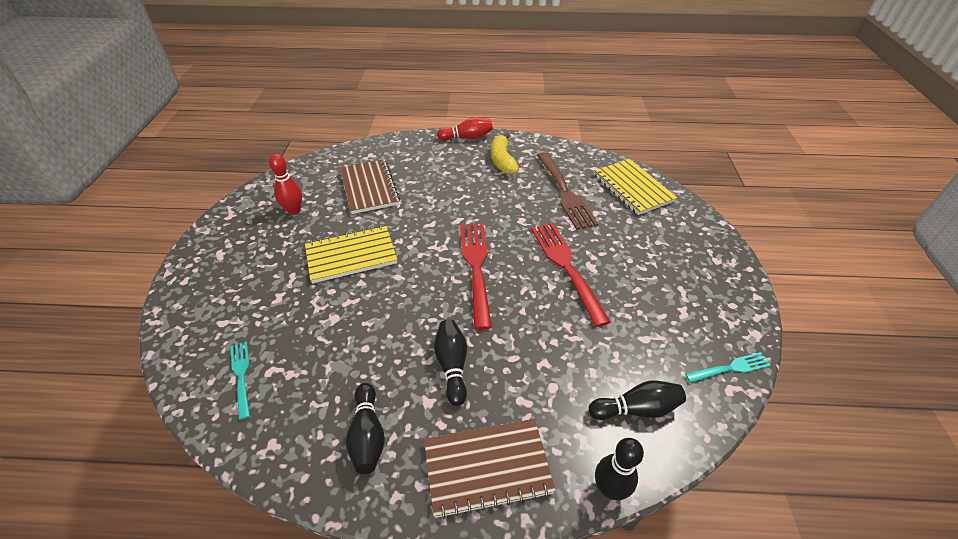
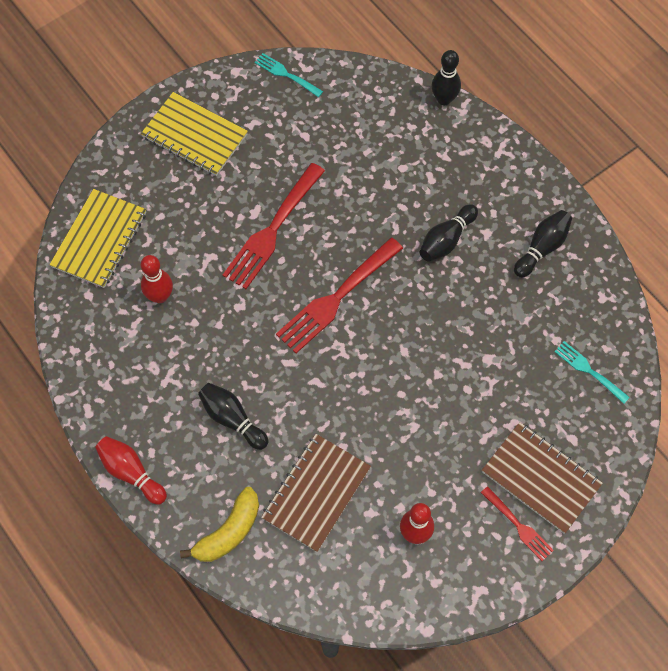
camera: 130 degrees left, 20 degrees up
(228, 254) = (518, 526): none -> red fork
(241, 375) = (589, 370): turquoise fork -> turquoise fork turned 105 degrees clockwise
(351, 255) = (418, 413): yellow notebook -> yellow notebook (195, 136)
(487, 467) = (494, 167): brown notebook -> brown notebook (540, 478)
(502, 160) = (149, 396): yellow banana -> yellow banana (228, 532)
(564, 192) = (160, 296): brown fork -> red bowling pin
(636, 409) = (374, 112): black bowling pin -> black bowling pin (232, 419)

